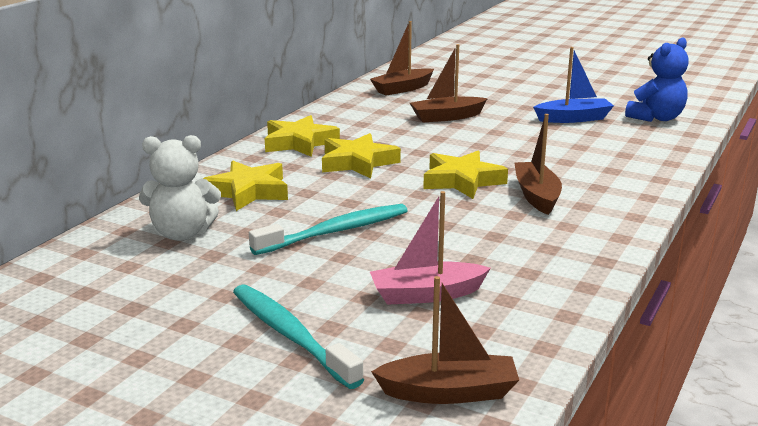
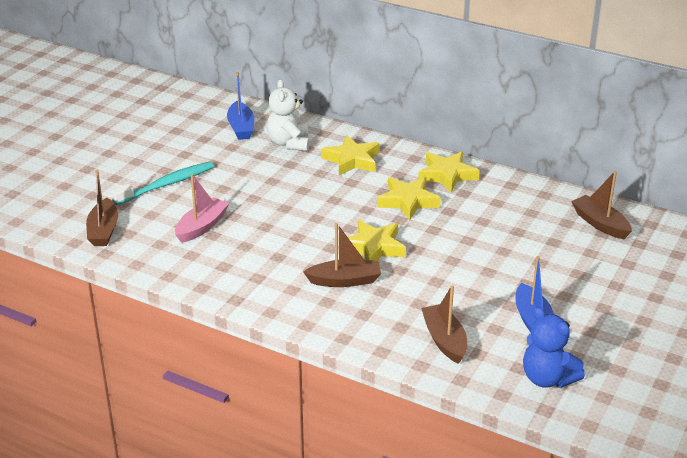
camera: 90 degrees right, 10 degrees up
(110, 274) = (241, 127): none -> blue boat
(335, 232) = (288, 194): turquoise toothbrush -> none
(426, 294) = (202, 227): pink boat -> pink boat turned 45 degrees clockwise
(447, 117) = (522, 246): brown boat -> brown boat (444, 340)

